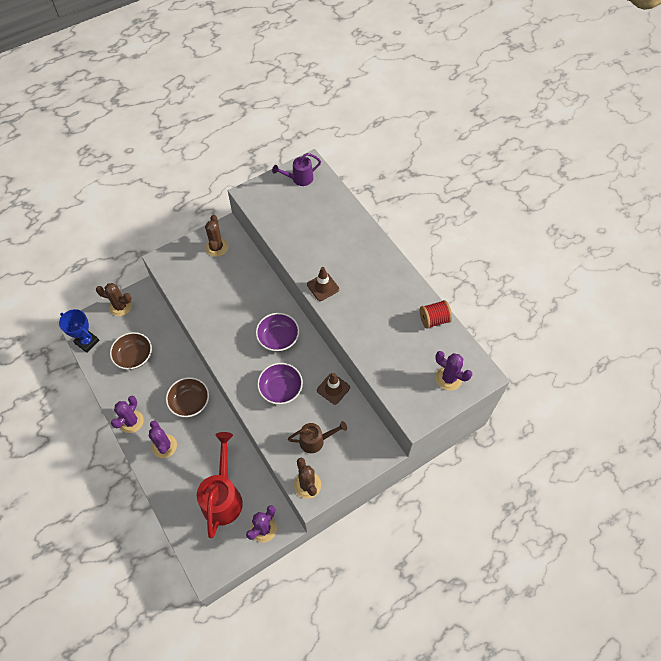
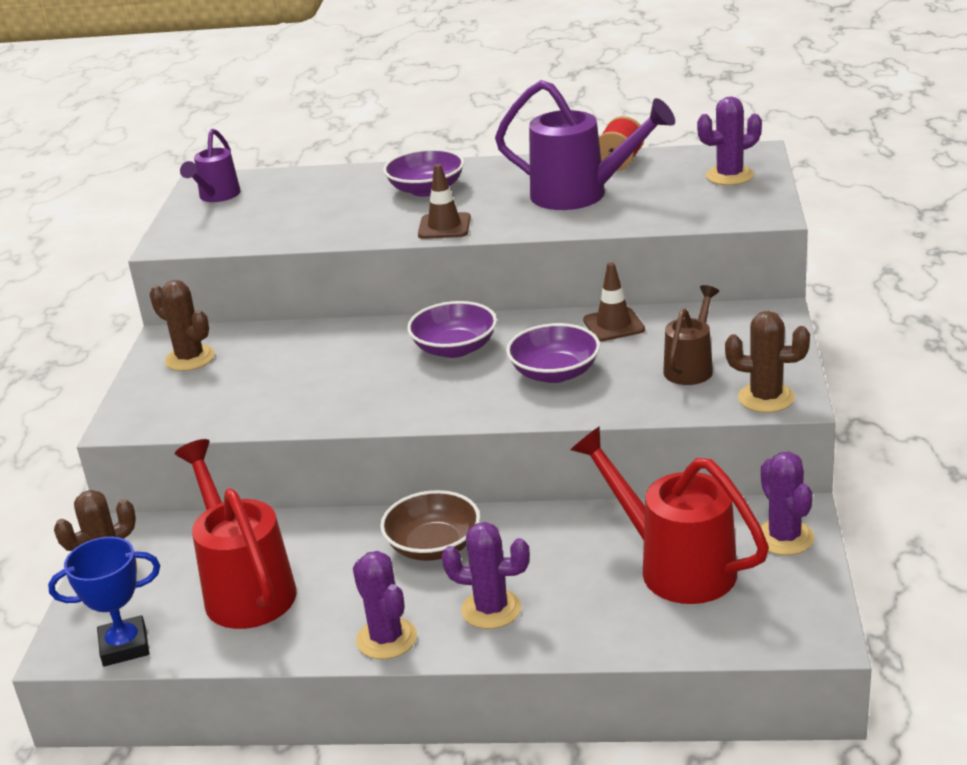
camera: 50 degrees left, 30 degrees down
(134, 356) = (245, 588): brown bowl -> red watering can
(354, 256) = (426, 189): none -> purple bowl
(388, 323) = (580, 194): none -> purple watering can

